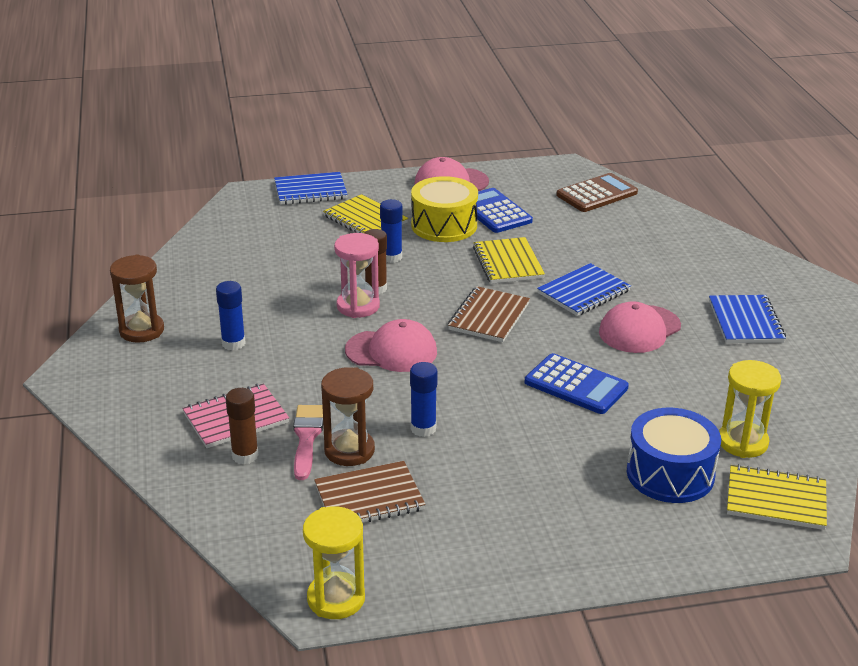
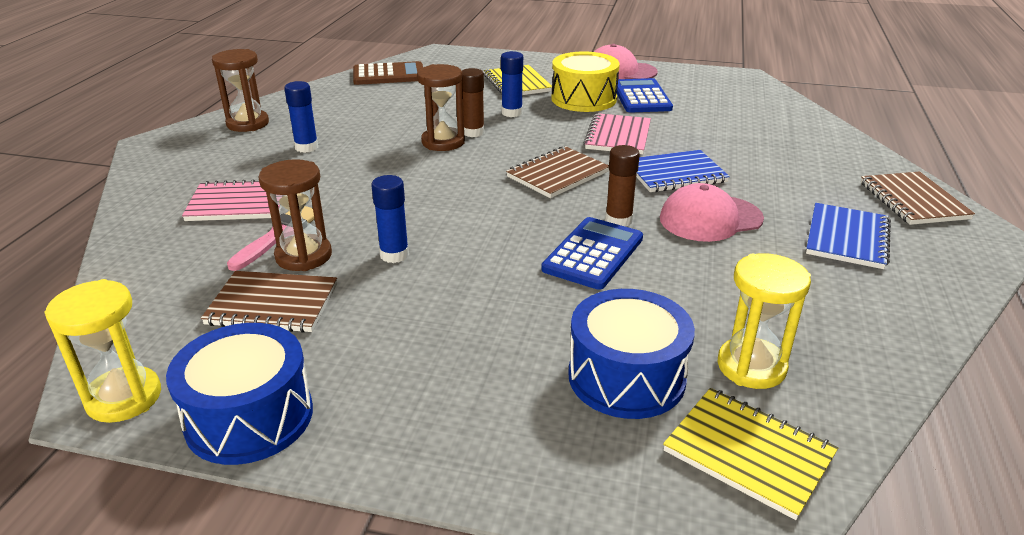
camera: 25 degrees right, 0 degrees up
(245, 455) = (209, 236): brown glue stick -> brown glue stick (618, 221)
(310, 191) = (491, 58): blue notebook -> none
(358, 306) = (443, 142): pink hourglass -> brown hourglass
(391, 351) = (435, 182): pink cap -> none
(443, 581) = (249, 417): none -> blue drum
(507, 263) = (618, 136): yellow notebook -> pink notebook
(576, 385) = (593, 254): blue calculator -> blue calculator turned 120 degrees counterclockwise
(596, 194) = (757, 100): brown calculator -> brown calculator (388, 75)
(772, 274) = (913, 201): none -> brown notebook

